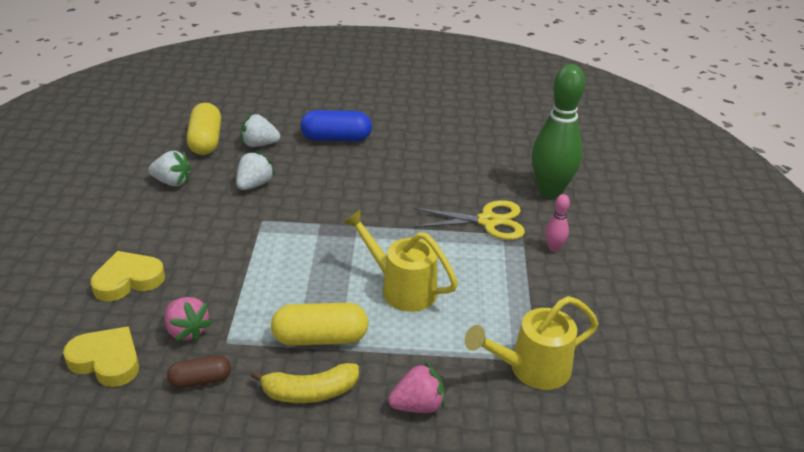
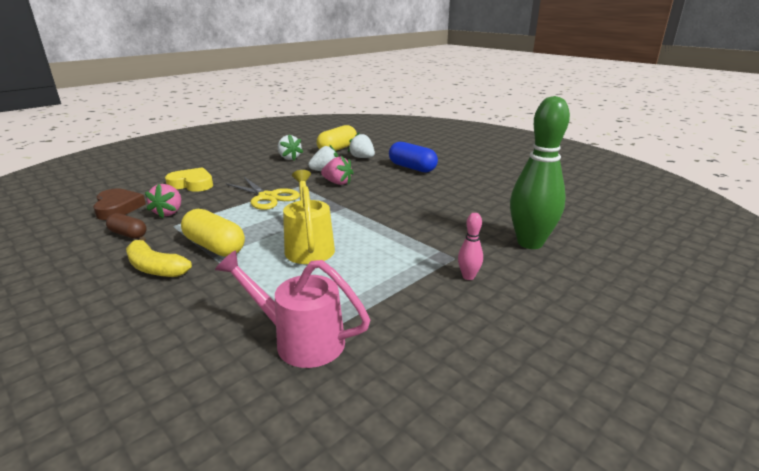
camera: 45 degrees right, 10 degrees down
(106, 361) = (118, 208): yellow heart -> brown heart
(418, 405) = (187, 311): pink strawberry -> pink strawberry (337, 183)
(488, 221) = (441, 239): yellow scissors -> yellow scissors (267, 197)
(531, 369) = (300, 340): yellow watering can -> pink watering can

